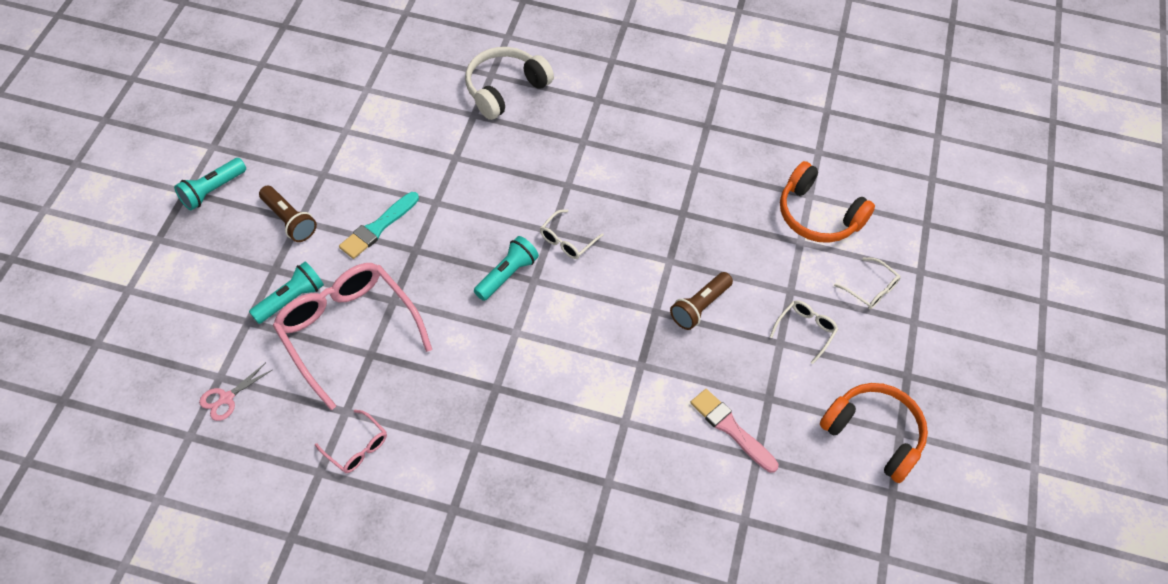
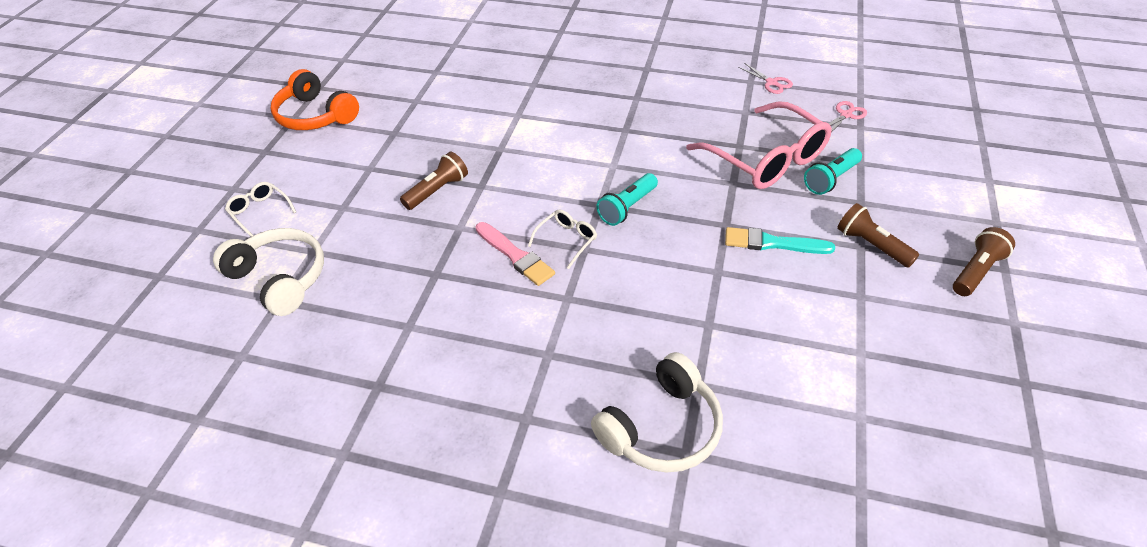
camera: 175 degrees left, 10 degrees down
(212, 190) = (976, 271): turquoise flashlight -> brown flashlight
(293, 467) = (771, 83): none -> pink scissors
(357, 448) = (728, 93): pink glasses -> none
(378, 227) = (772, 243): turquoise brush -> turquoise brush turned 120 degrees counterclockwise
(731, 429) = (431, 114): pink brush -> pink brush (515, 256)
(805, 330) = (341, 177): white glasses -> none
(818, 215) = (280, 278): orange headphones -> white headphones

